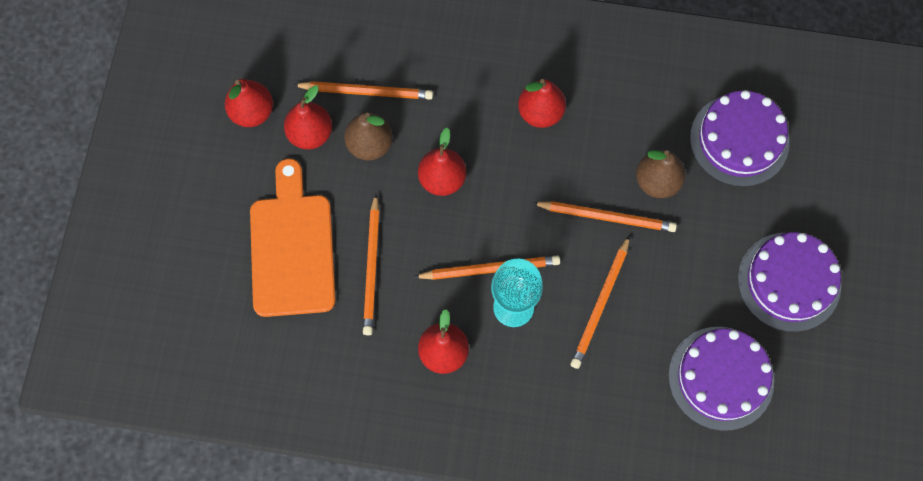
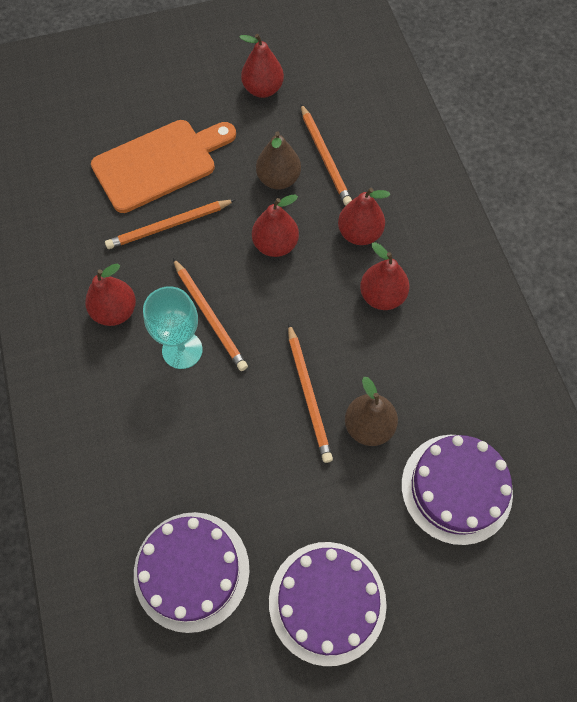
camera: 65 degrees right, 5 degrees down
(310, 134) = (265, 135): red pear -> red pear (359, 233)
(600, 304) = (218, 424): orange pencil -> none

